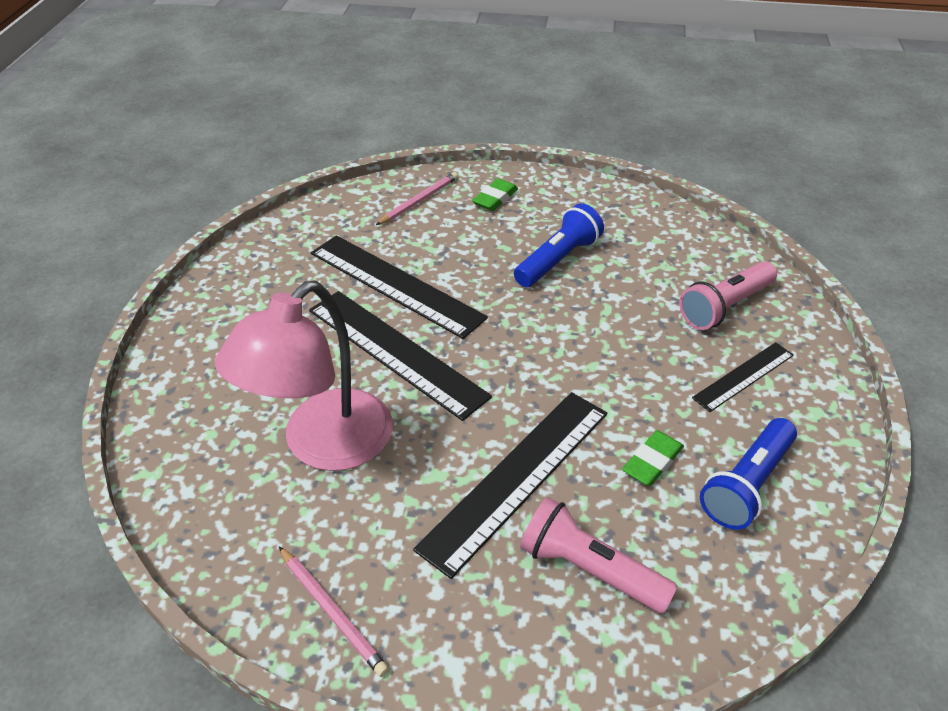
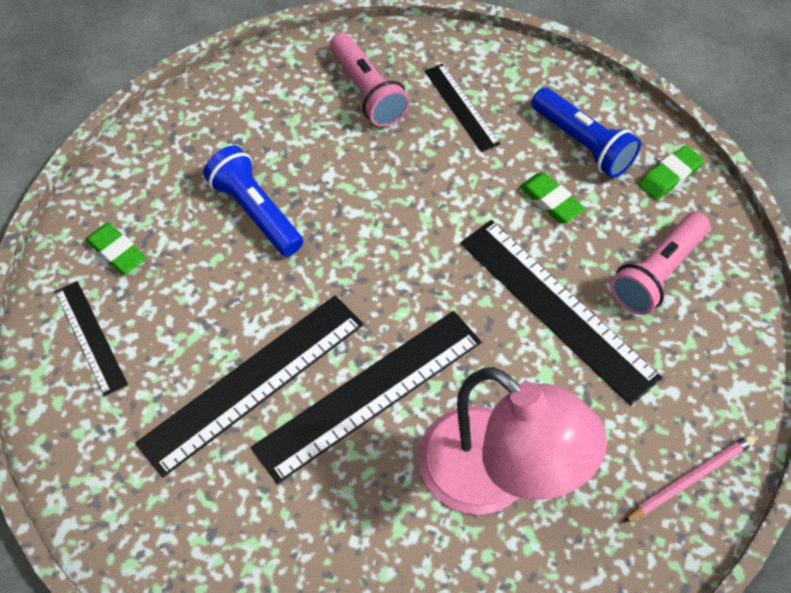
camera: 80 degrees left, 15 degrees up
(419, 201) = (90, 337): pink pencil -> black ruler
(739, 577) = (669, 176): none -> green eraser

